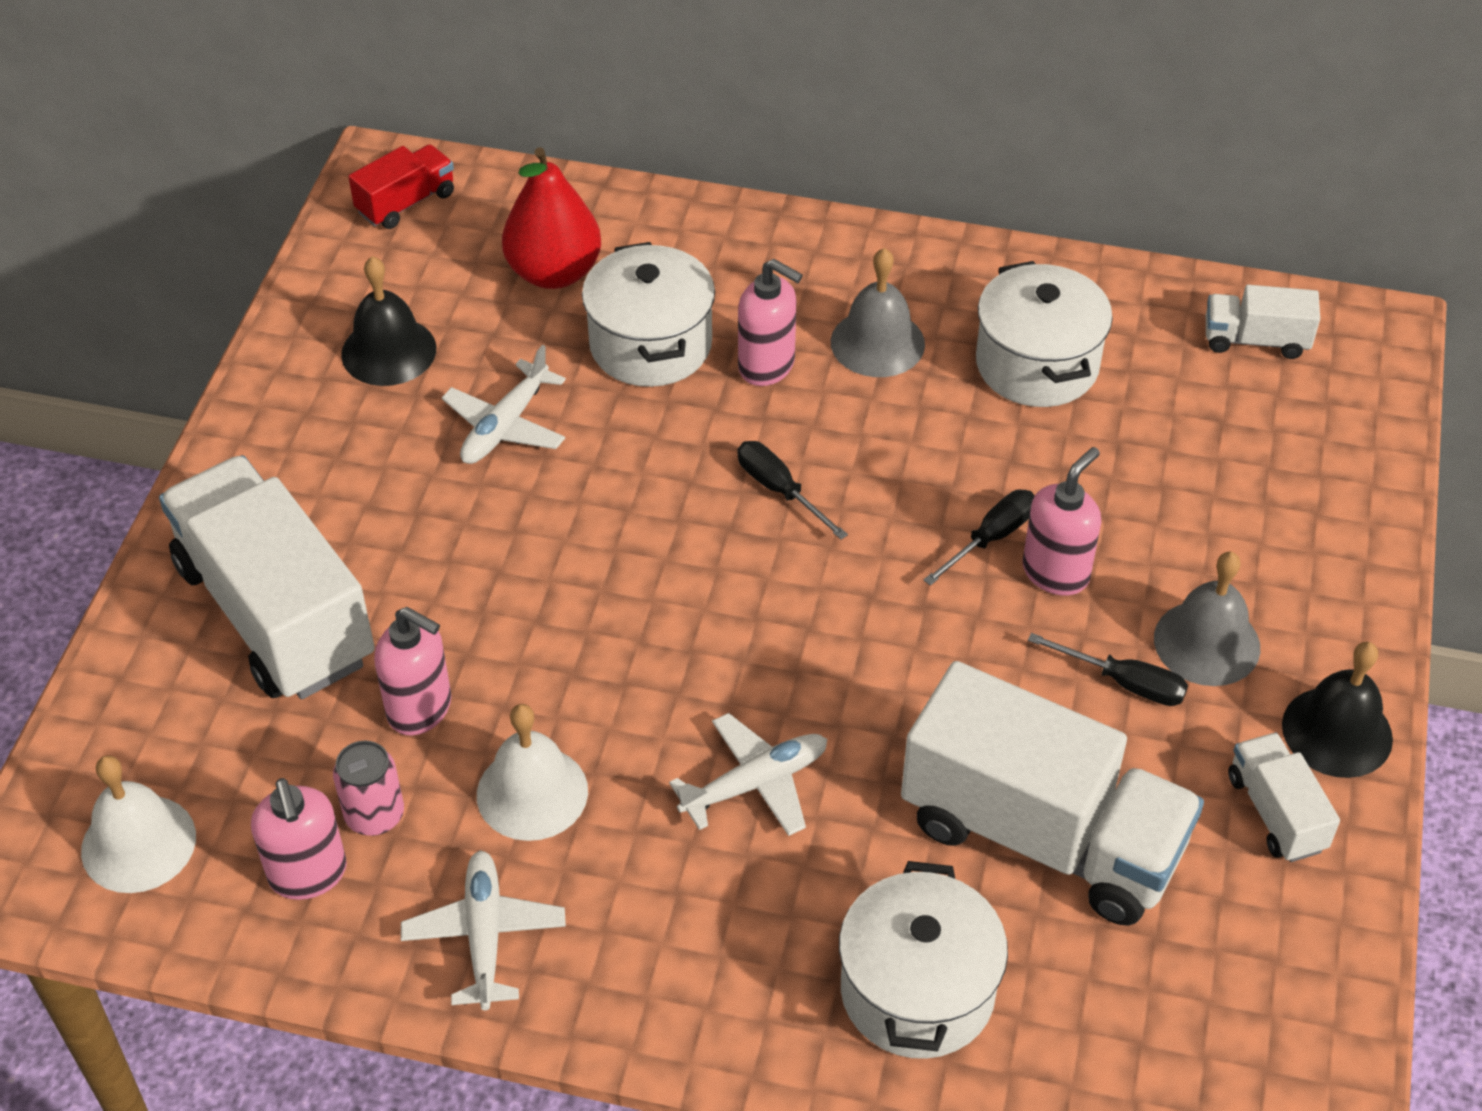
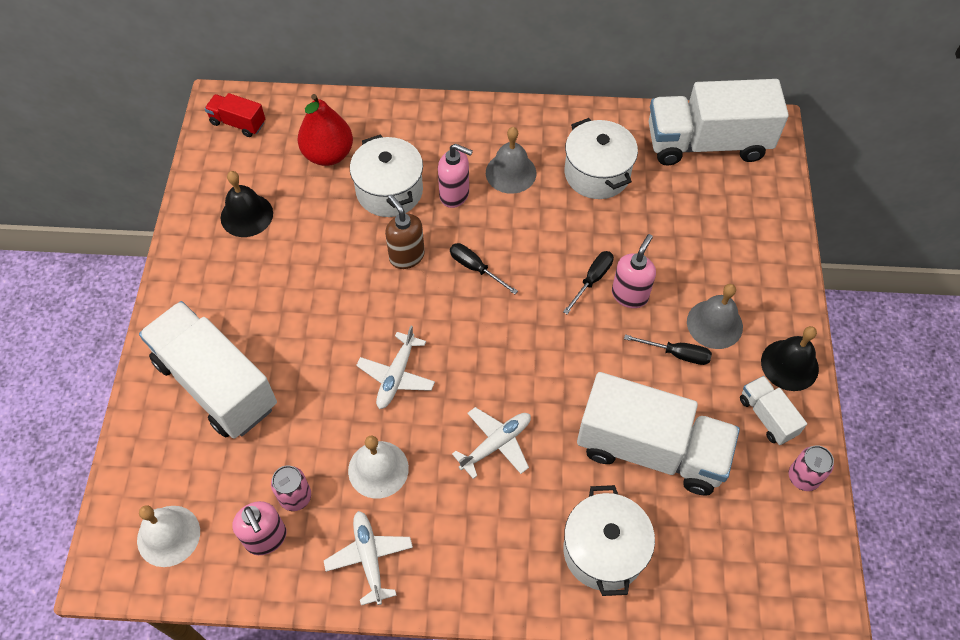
camera: 10 degrees left, 10 degrees up
(406, 203) = (238, 123): red truck -> red truck turned 105 degrees counterclockwise
(420, 709) = (307, 429): pink soap dispenser -> none
(505, 426) = (320, 251): white plane -> white plane (396, 376)
(658, 454) = (406, 256): none -> brown soap dispenser
(1255, 340) = (707, 143): white truck -> white truck, size x2.17
(1324, 926) = (803, 477): none -> pink can

